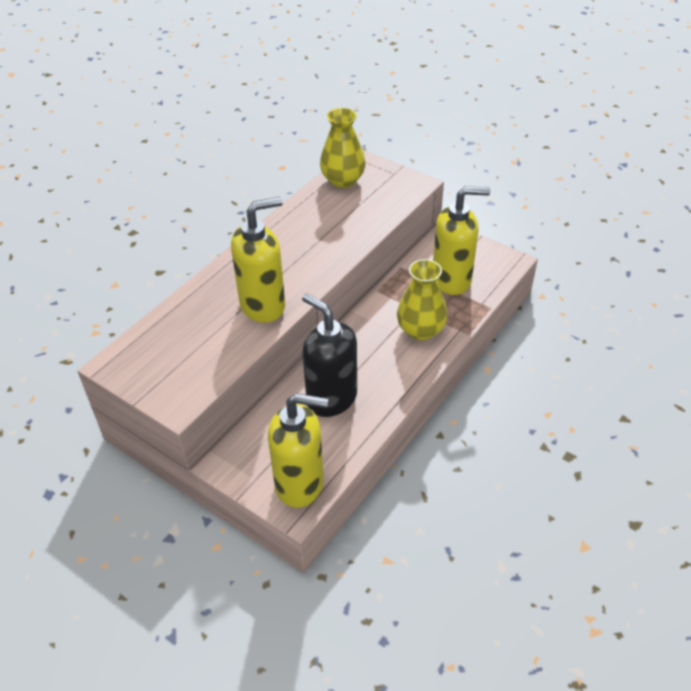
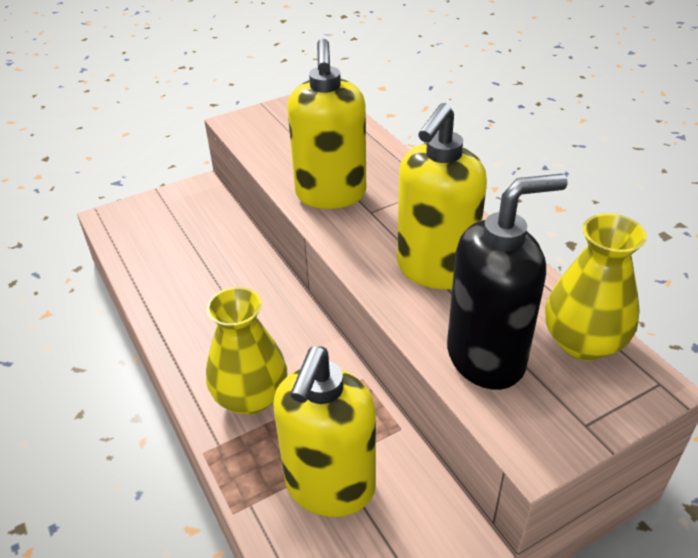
camera: 115 degrees right, 5 degrees down
(300, 484) = (131, 226): yellow soap dispenser -> yellow soap dispenser (435, 270)
(331, 398) = (211, 275): black soap dispenser -> black soap dispenser (486, 357)

